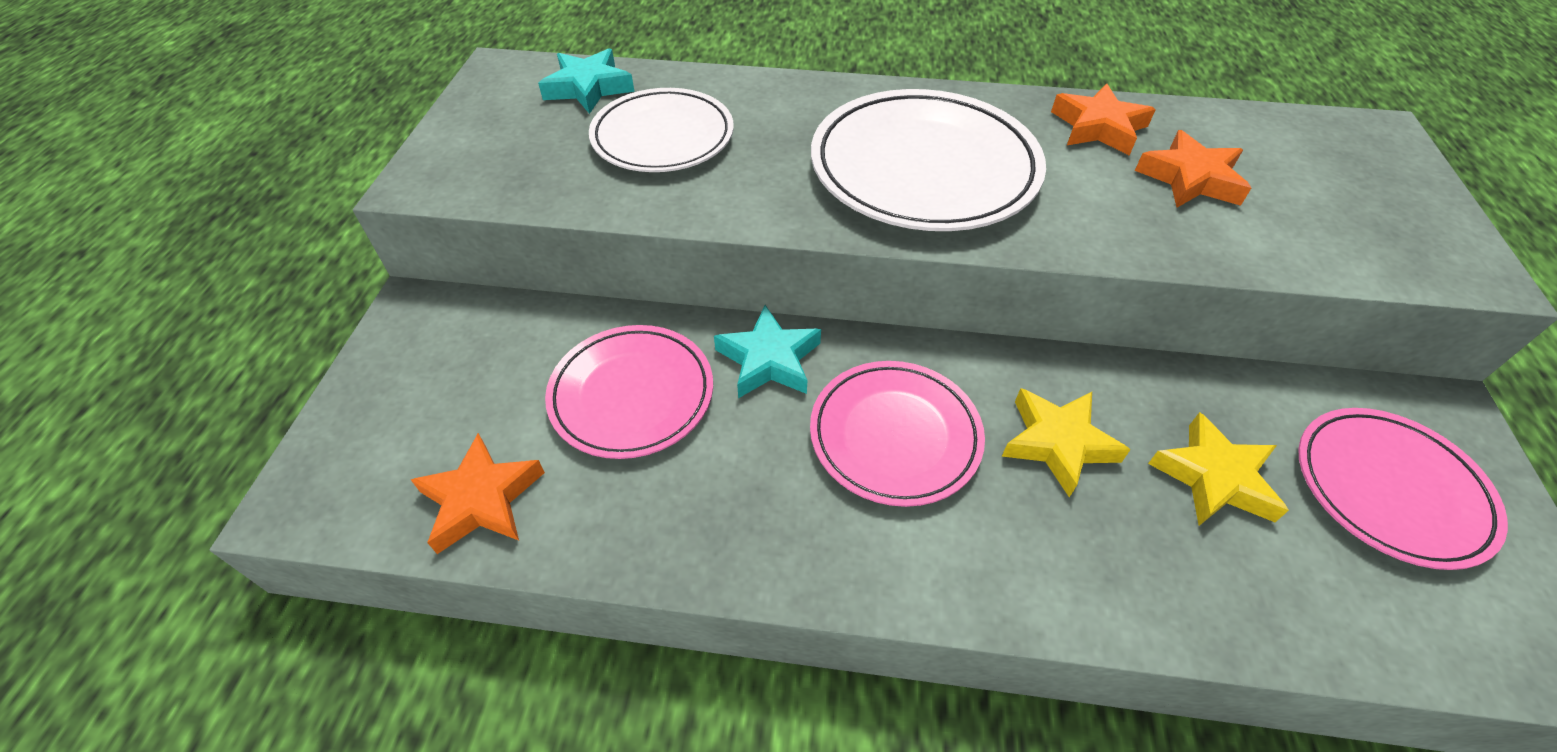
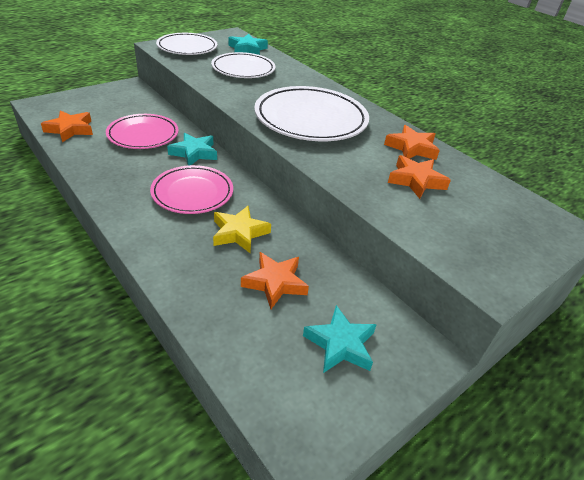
camera: 40 degrees right, 10 degrees down
(483, 153) = (187, 48): none -> white plate
(1214, 477) = (275, 283): yellow star -> orange star
(1389, 490) = (340, 344): pink plate -> turquoise star

